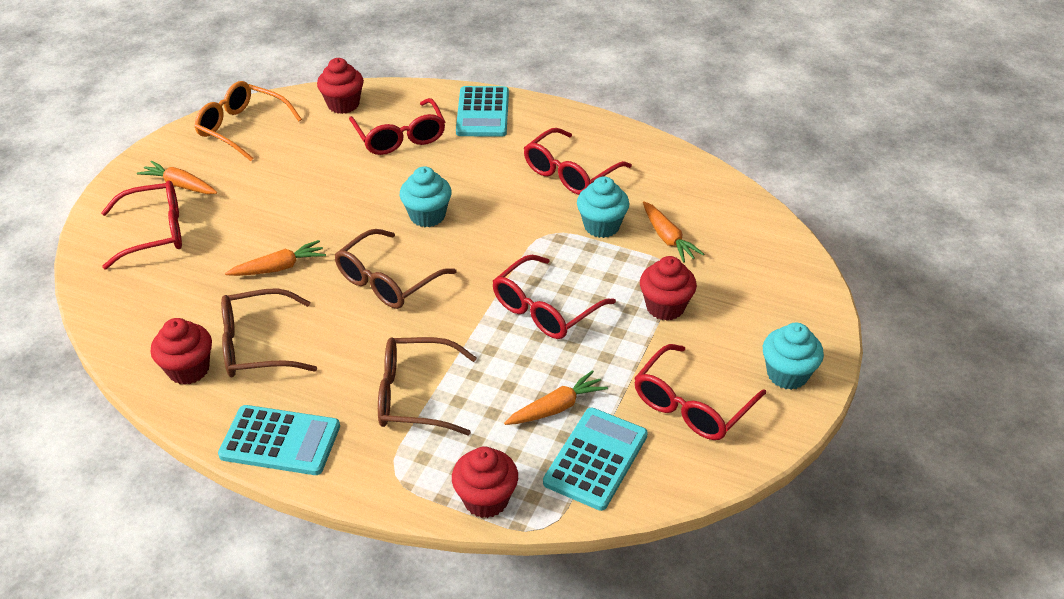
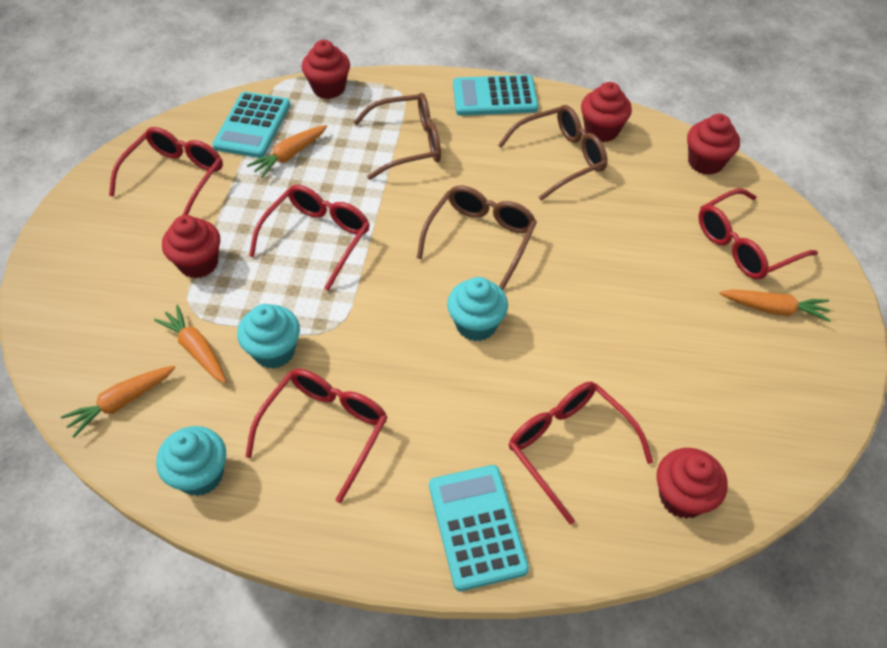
camera: 165 degrees right, 10 degrees up
(113, 312) = (705, 162): none -> red cupcake
(242, 128) = (780, 416): orange glasses -> none
(279, 267) = (593, 232): orange carrot -> orange carrot (122, 402)
(787, 374) = (86, 218): turquoise cupcake -> turquoise cupcake (200, 475)

